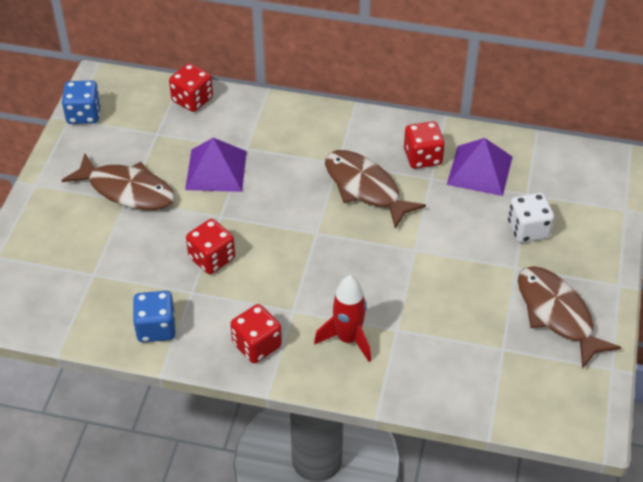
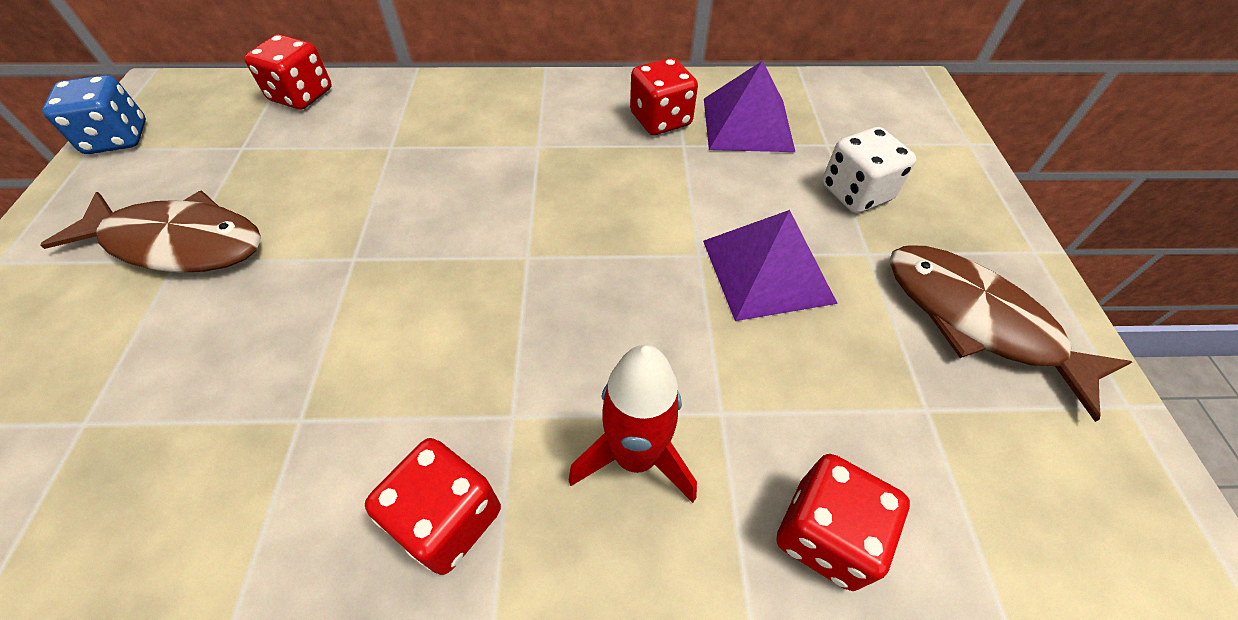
camera: 15 degrees left, 5 degrees up
(156, 328) = (214, 528): blue dice -> none
(212, 258) = (339, 339): red dice -> red dice (825, 533)
(216, 170) = (342, 185): purple pyramid -> purple pyramid (767, 271)
(365, 188) = (589, 174): brown fish -> none

